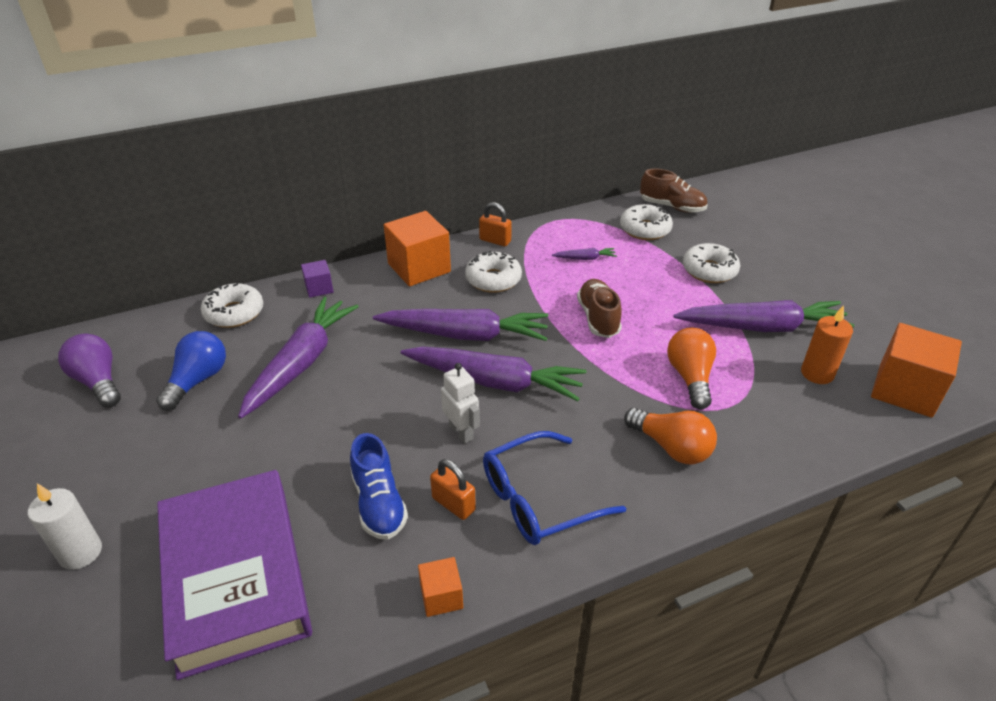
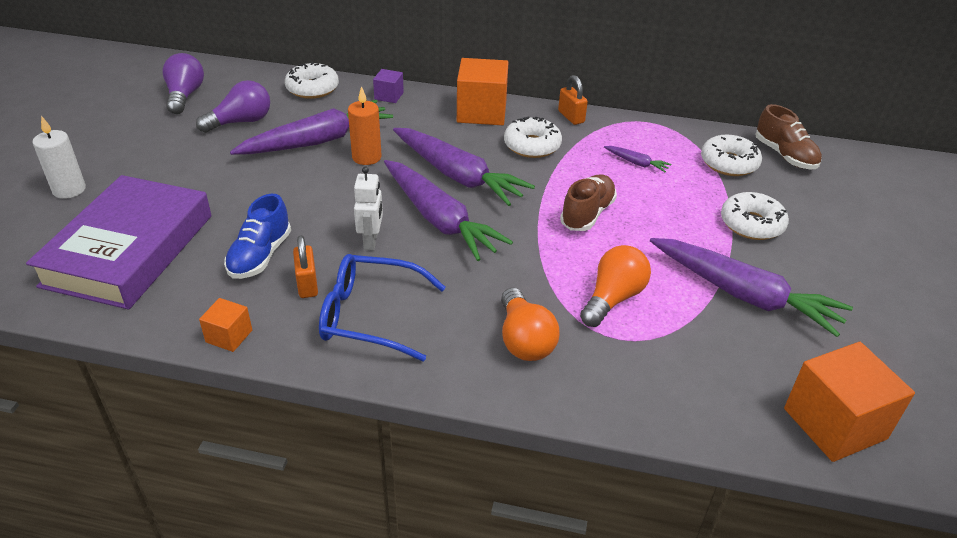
camera: 35 degrees right, 0 degrees up
(198, 380) = (241, 122): blue light bulb -> purple light bulb
(817, 373) = (750, 359): orange candle -> orange candle (366, 157)

